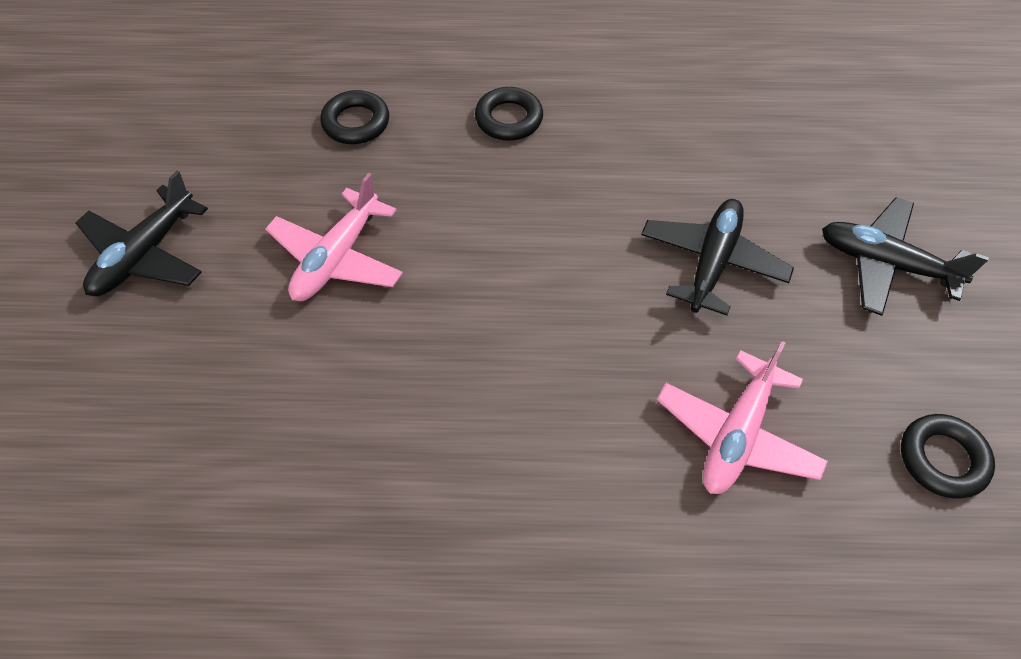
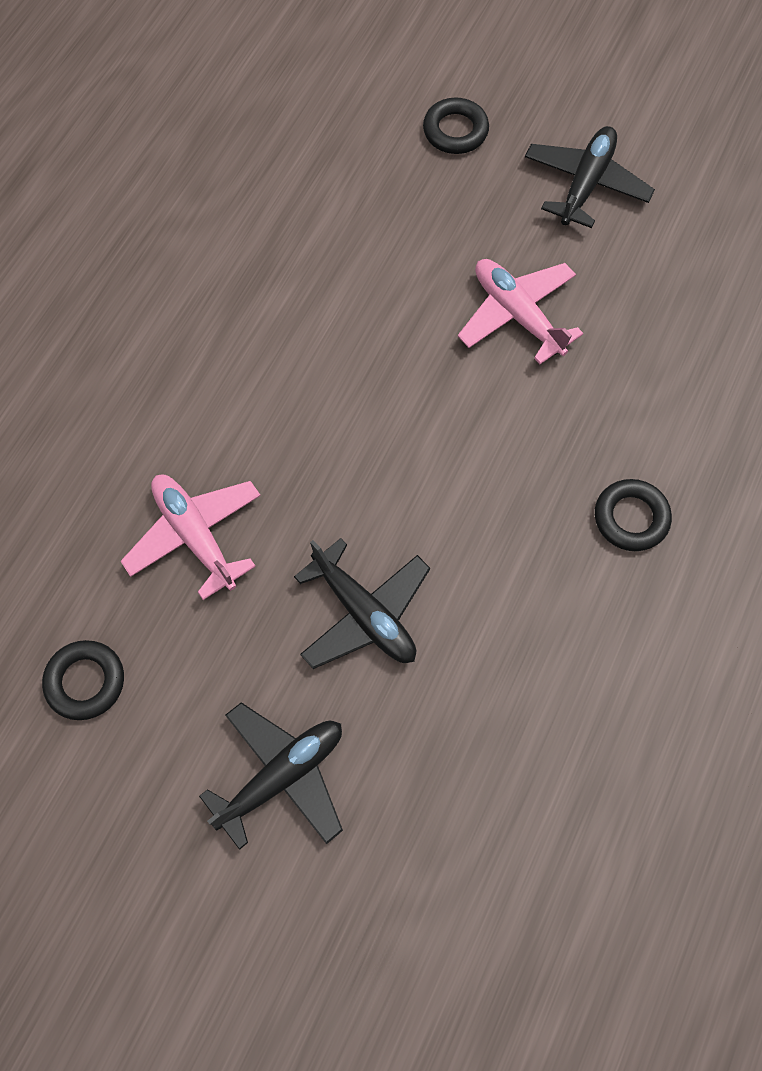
camera: 115 degrees right, 10 degrees up
(145, 254) = (585, 184): black plane -> black plane turned 60 degrees clockwise
(356, 122) = (682, 379): black ring -> black ring (455, 131)

